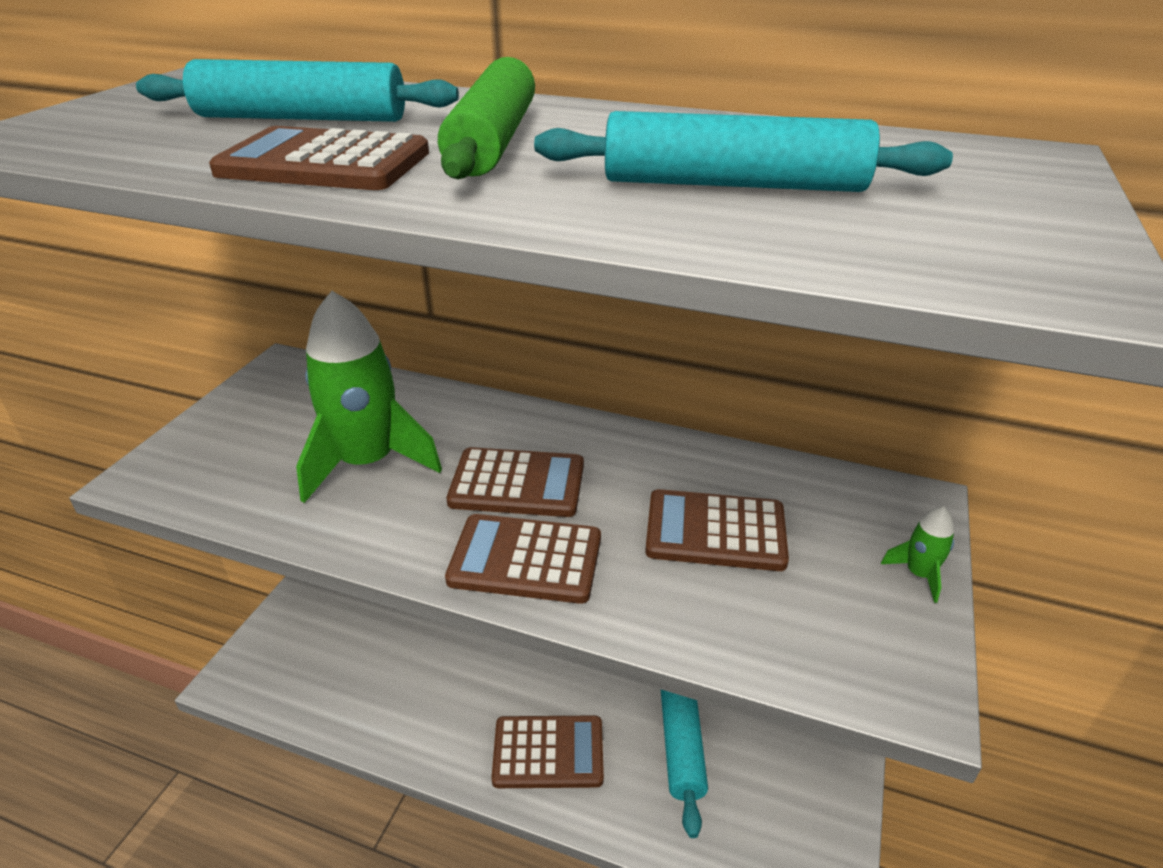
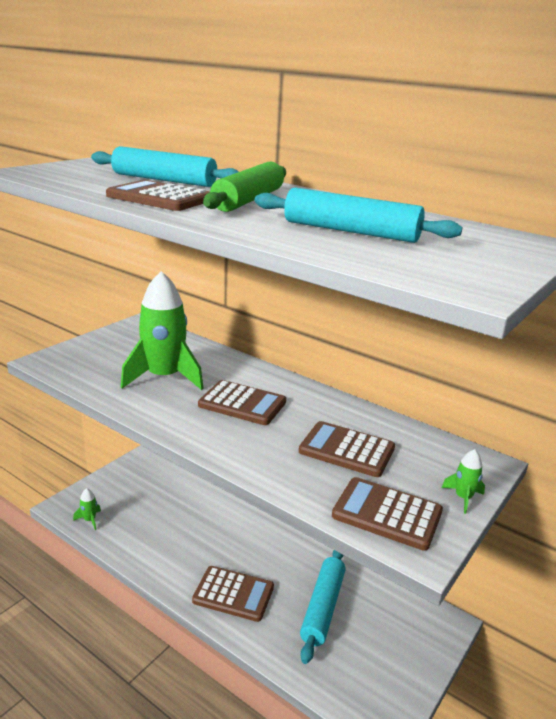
camera: 15 degrees right, 10 degrees down
(282, 692) = (89, 520): none -> green rocket
(525, 560) = (228, 439): brown calculator -> brown calculator (387, 514)

